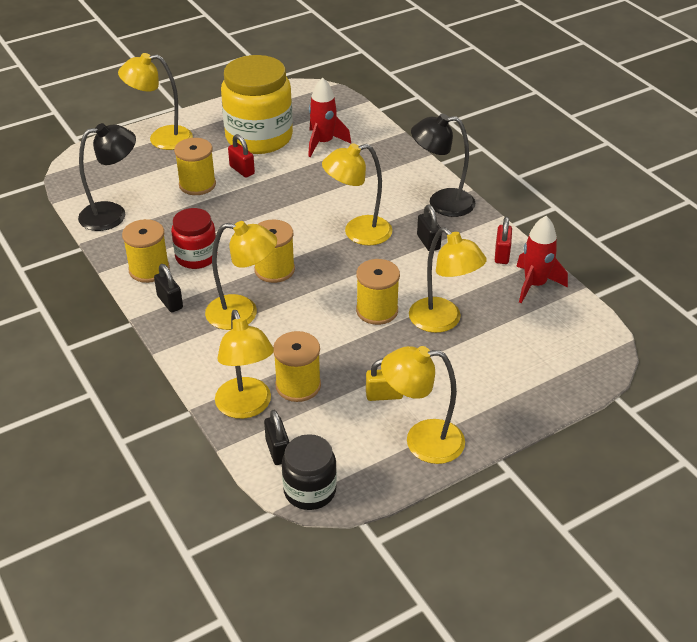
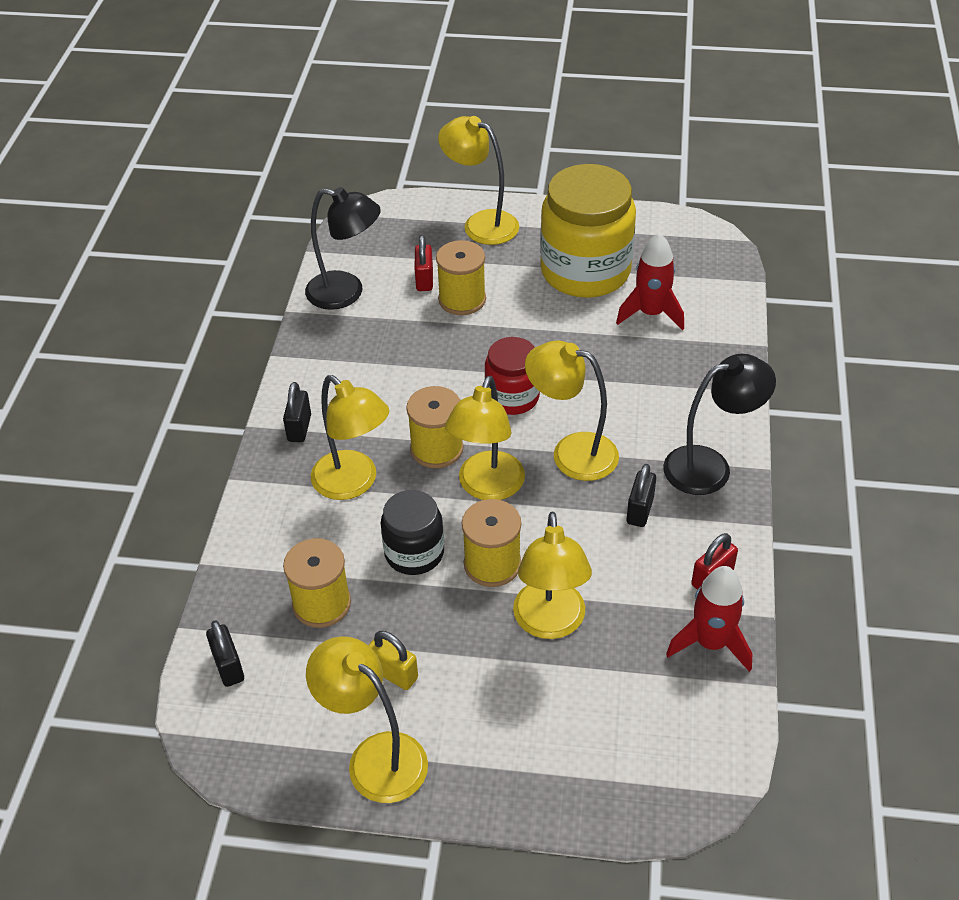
camera: 40 degrees right, 5 degrees up
(149, 269) = (317, 378): yellow spool -> none
(196, 257) = (375, 388): red jar -> red jar (512, 397)
(242, 170) = (525, 305): red padlock -> red padlock (424, 280)
(246, 407) = (249, 596): yellow lamp -> yellow lamp (487, 487)
(278, 451) = (228, 666): black padlock -> black padlock turned 45 degrees counterclockwise
(310, 490) = (212, 733): black jar -> black jar (414, 553)
(441, 203) = (710, 466): black lamp -> black lamp turned 120 degrees clockwise

